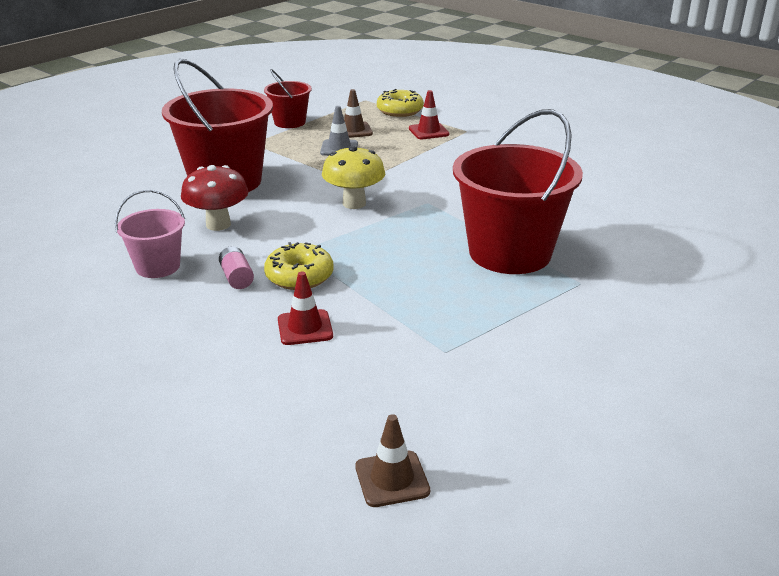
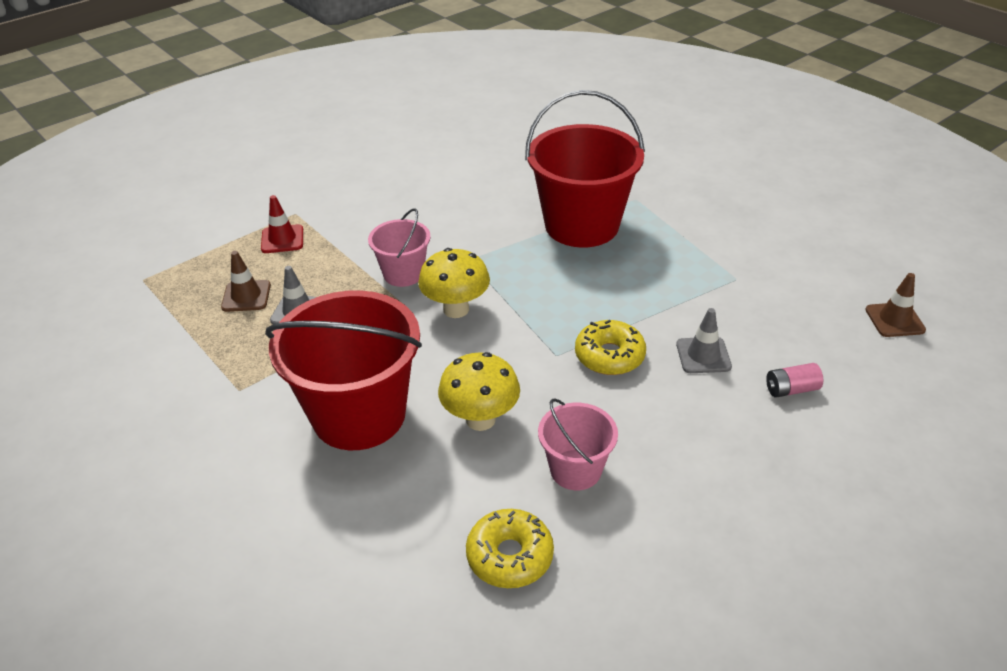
camera: 80 degrees left, 10 degrees up
(218, 225) = (480, 419): red mushroom -> yellow mushroom
(237, 278) = (608, 402): pink battery -> pink battery (791, 389)
(290, 122) = (183, 351): red bucket -> none
(305, 328) = (703, 355): red traffic cone -> grey traffic cone
(397, 178) = (403, 274): none -> pink bucket
(400, 111) = (202, 254): yellow donut -> yellow donut (509, 556)

